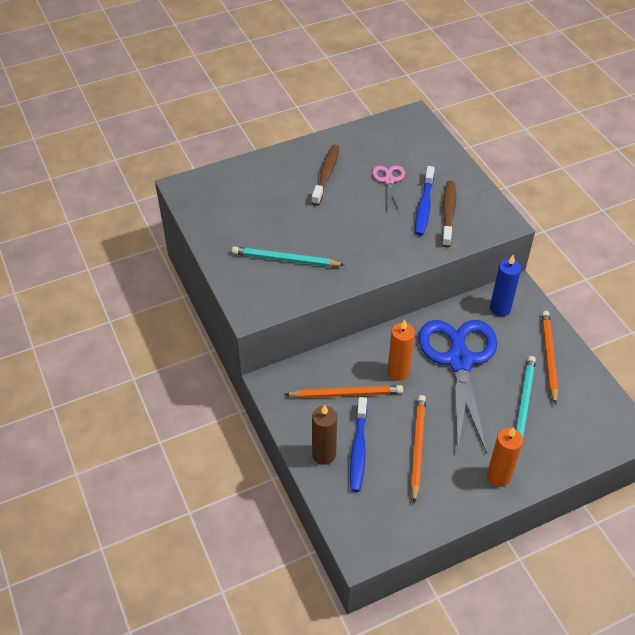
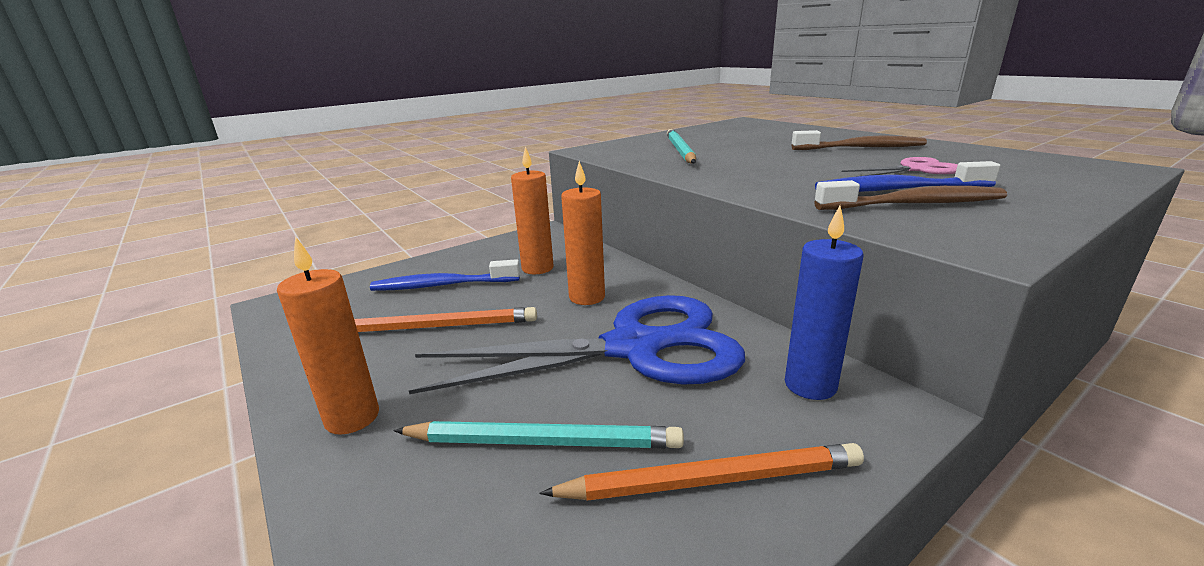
camera: 80 degrees right, 25 degrees down
(324, 454) = (438, 267): brown candle -> none
(346, 393) = (537, 268): orange pencil -> orange candle

